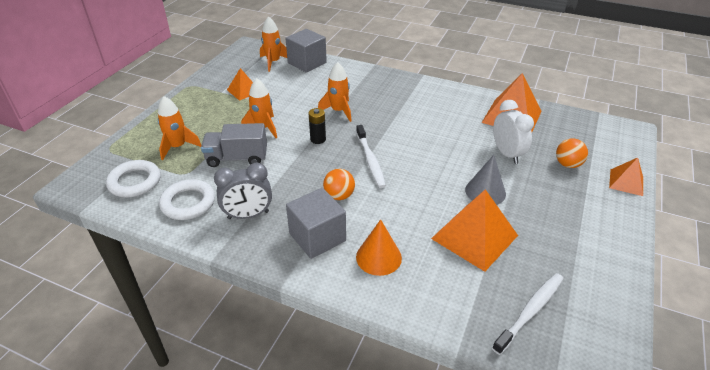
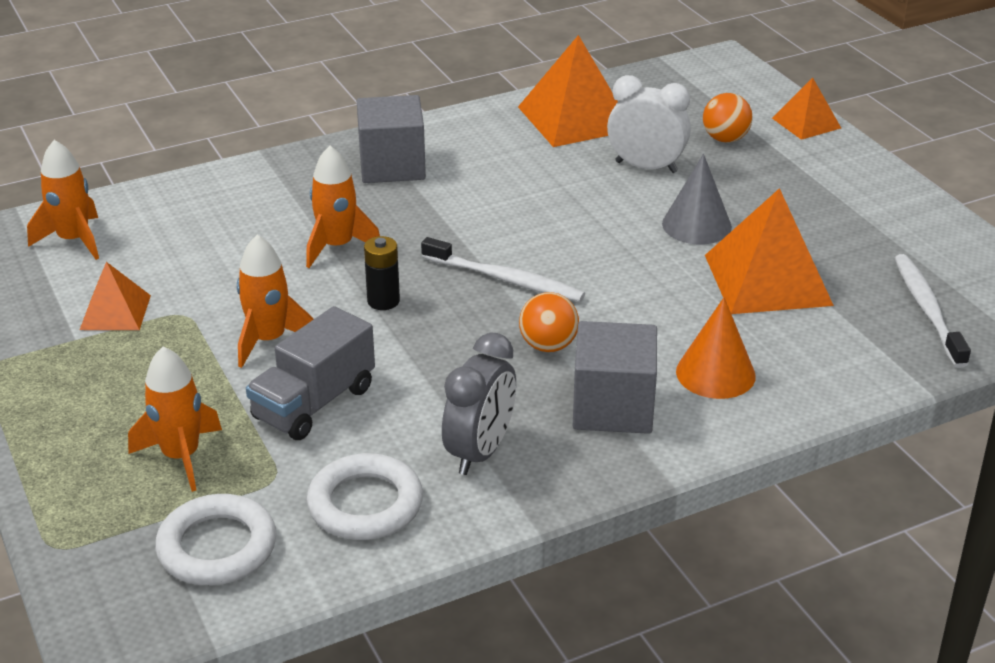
camera: 50 degrees left, 5 degrees down
(307, 63) = (140, 209): grey cube -> grey cube (392, 166)

